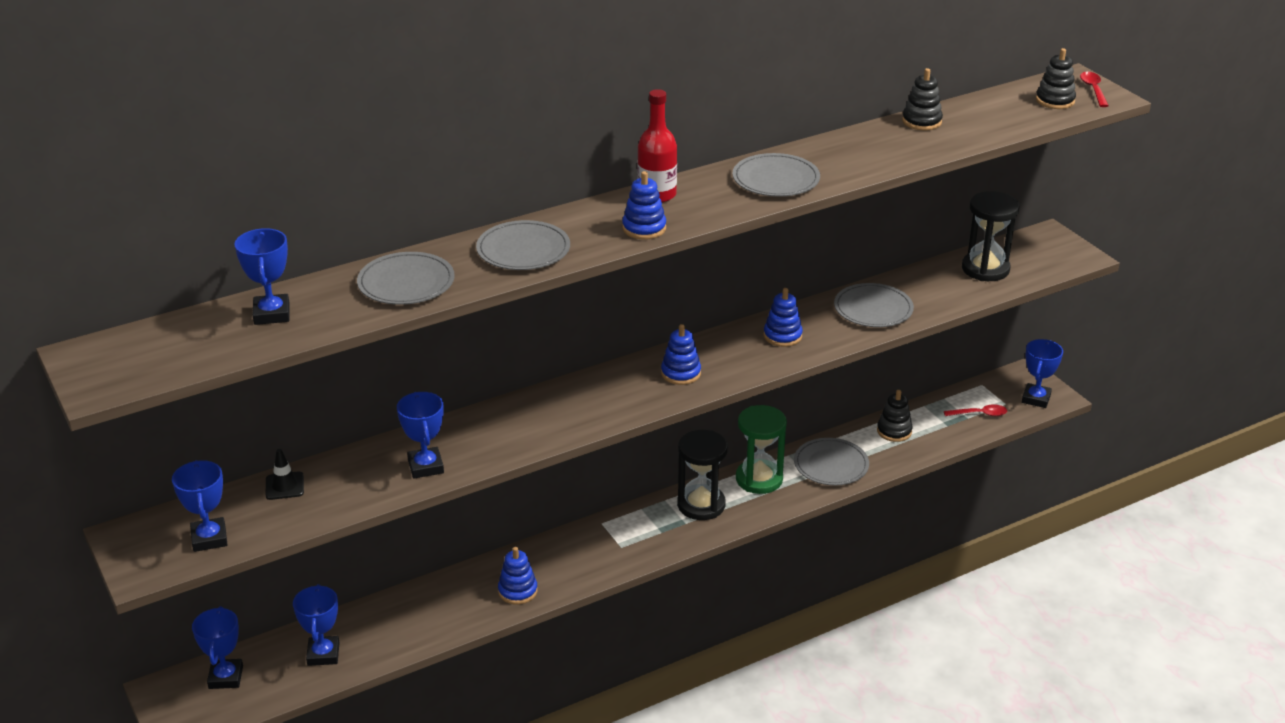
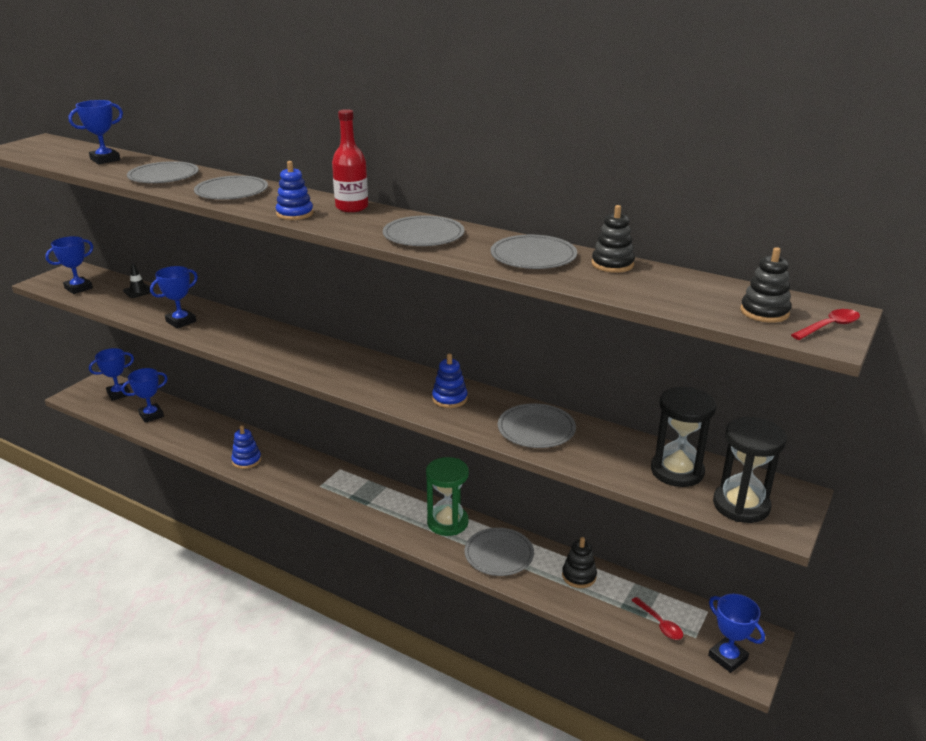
camera: 60 degrees right, 5 degrees down
(681, 373) = (357, 372): blue stacking toy -> none
(701, 505) = (393, 505): black hourglass -> black hourglass (741, 505)
(874, 146) = (533, 256): none -> grey plate
(1036, 399) = (727, 657): blue trophy -> blue trophy turned 60 degrees clockwise

